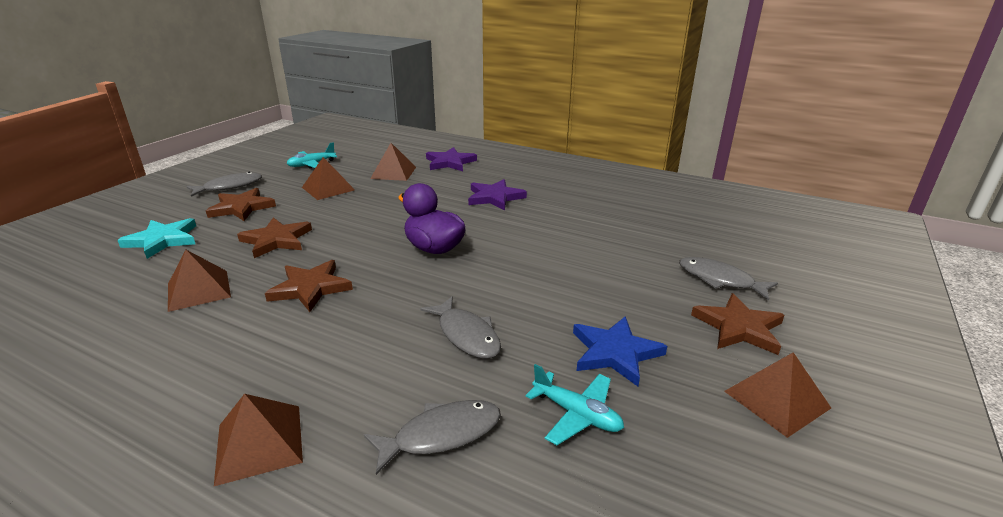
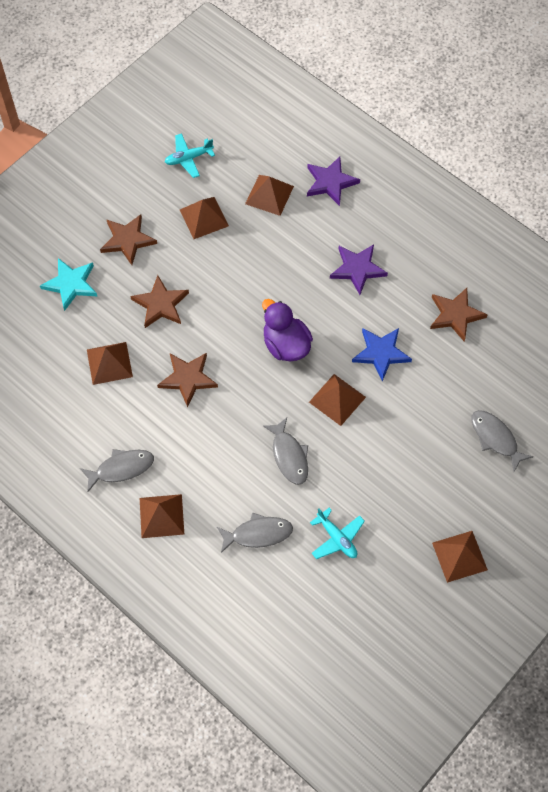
camera: 15 degrees right, 35 degrees up
(229, 187) = (112, 194): grey fish -> grey fish (121, 468)
(511, 278) = (337, 399): none -> brown pyramid
(615, 352) = (380, 495): blue star -> blue star (381, 353)
(739, 327) = (476, 492): brown star -> brown star (455, 315)

